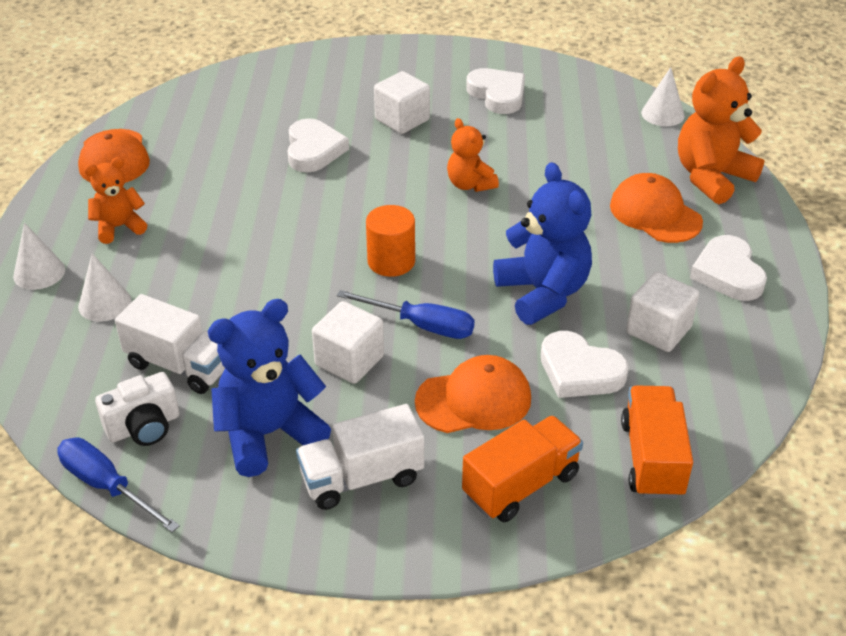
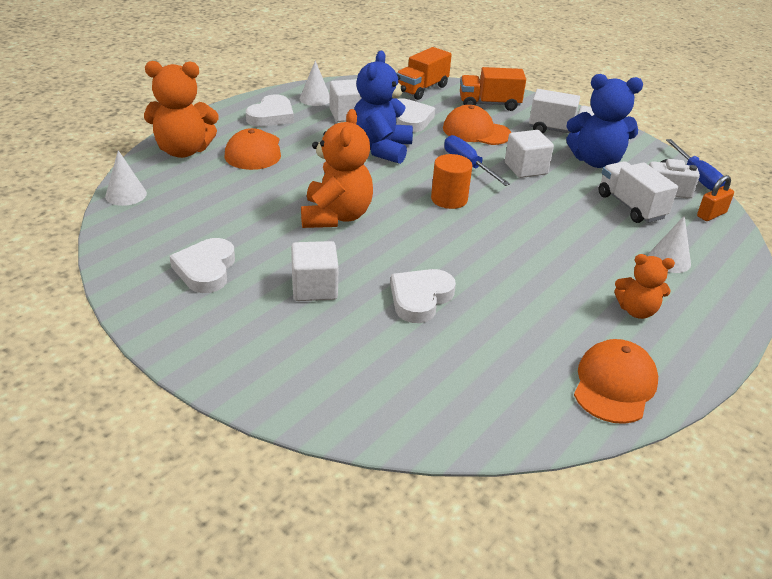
camera: 145 degrees left, 5 degrees down
(39, 272) = (717, 304): white cone -> white cone (315, 99)
(69, 409) = (711, 214): none -> orange padlock
(470, 184) = (336, 216): orange teddy bear -> orange teddy bear, size x1.70

